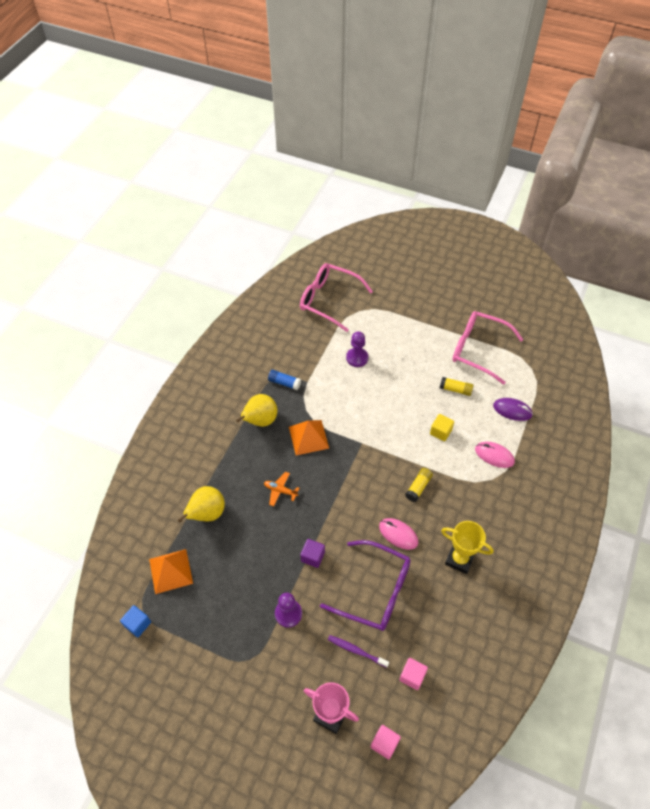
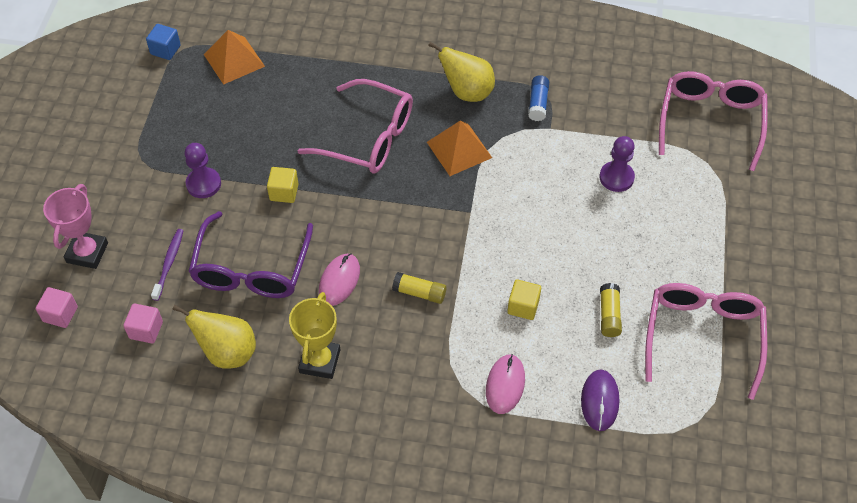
camera: 75 degrees right, 0 degrees up
(207, 514) = (316, 73): yellow pear -> yellow pear (227, 352)
(280, 490) = (368, 138): orange plane -> pink glasses
(313, 556) = (284, 192): purple cube -> yellow cube

